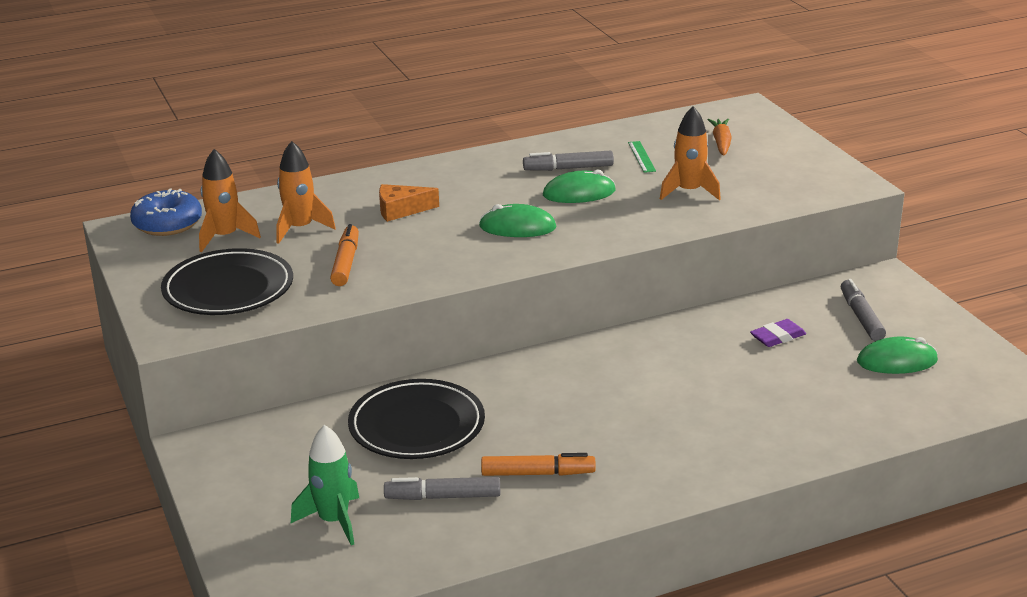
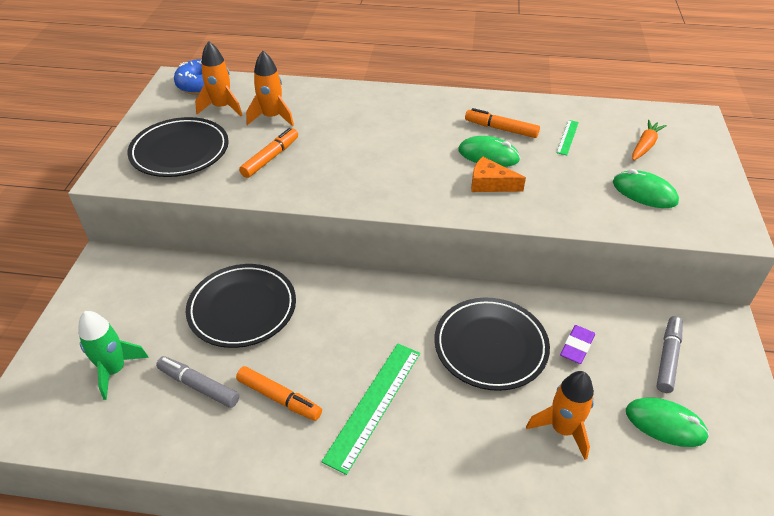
camera: 30 degrees right, 15 degrees up
(401, 210) = (350, 125): orange cheese -> orange cheese (490, 184)
(517, 227) = (414, 170): green mouse -> green mouse (644, 192)
(568, 168) = (501, 129): grey marker -> orange marker
(635, 443) = (374, 404): none -> green ruler
(689, 192) = (577, 185): orange rocket -> orange rocket (562, 429)
(700, 364) = (490, 346): none -> black plate
(777, 337) = (577, 346): purple eraser -> purple eraser turned 60 degrees counterclockwise

